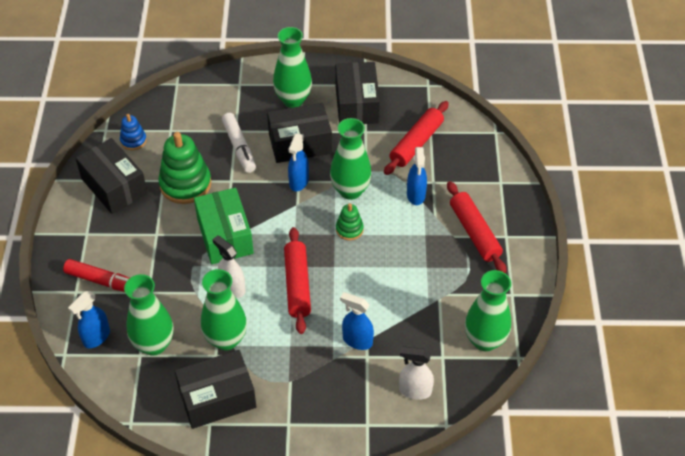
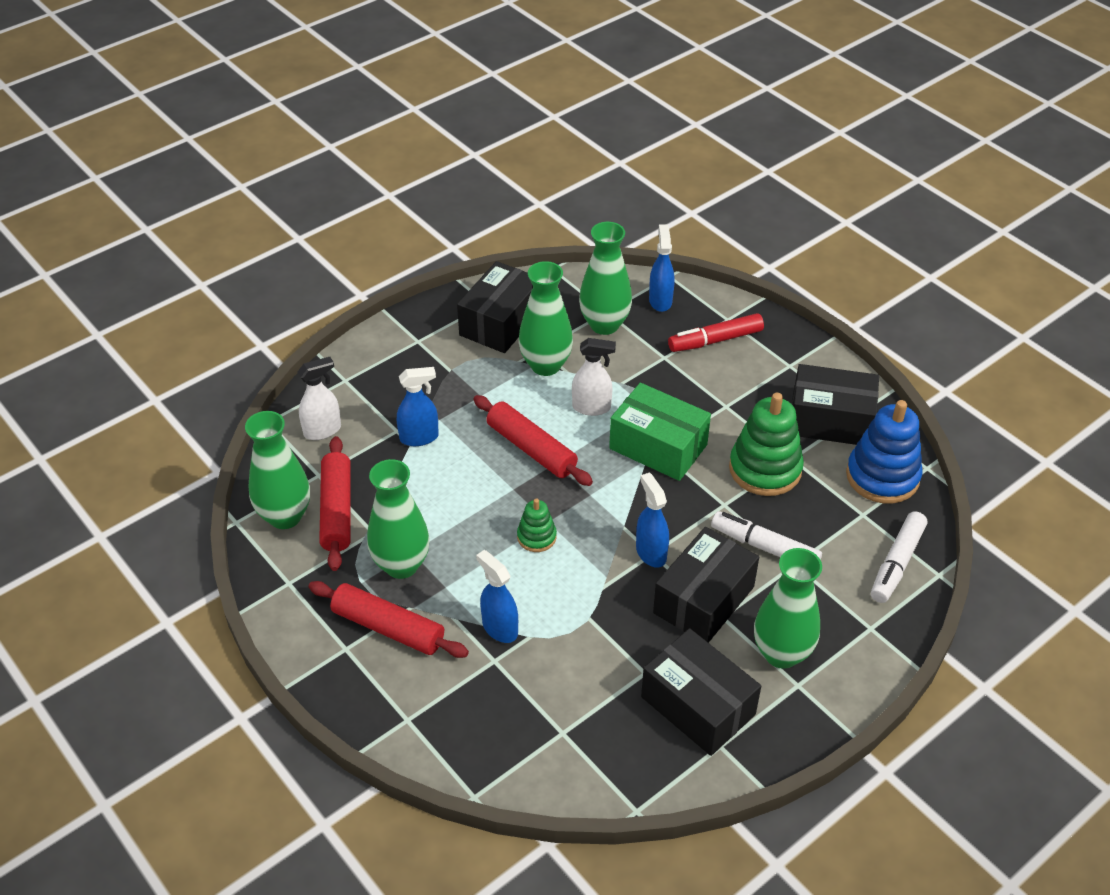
camera: 140 degrees right, 5 degrees down
(133, 140) = (882, 476): blue stacking toy -> blue stacking toy, size x1.92
(188, 100) = (897, 563): none -> white marker
(350, 190) = (582, 582): green vase -> green vase (401, 565)
(416, 143) = (564, 701): red rolling pin -> red rolling pin (336, 510)

